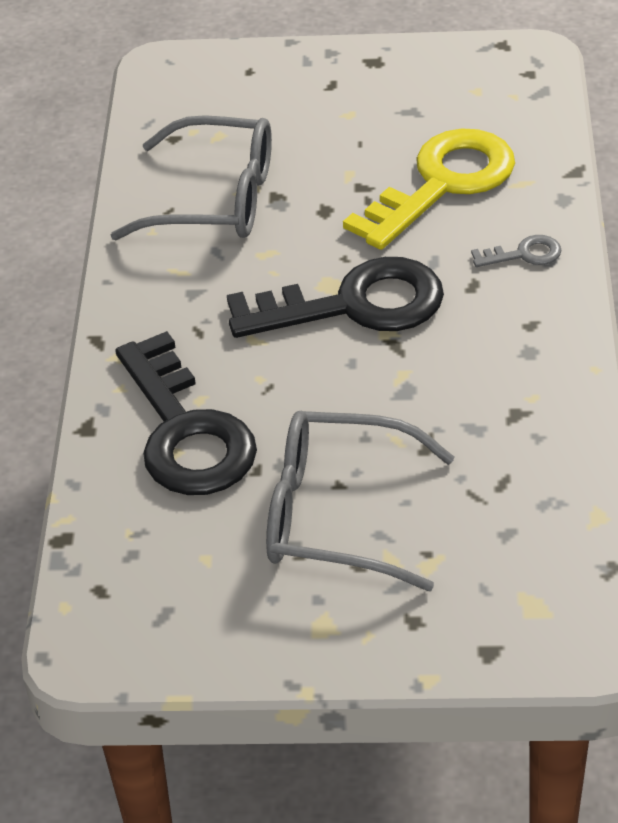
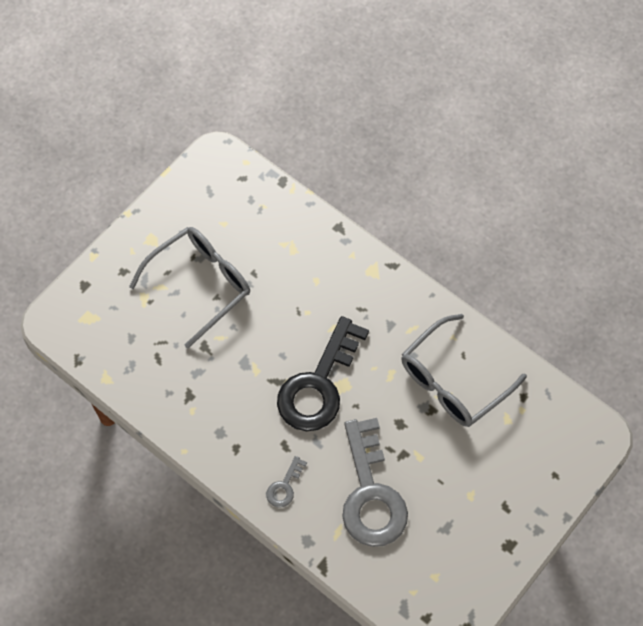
camera: 125 degrees right, 20 degrees up
(185, 432) = (301, 262): black key -> none
(443, 184) = (370, 494): yellow key -> grey key

